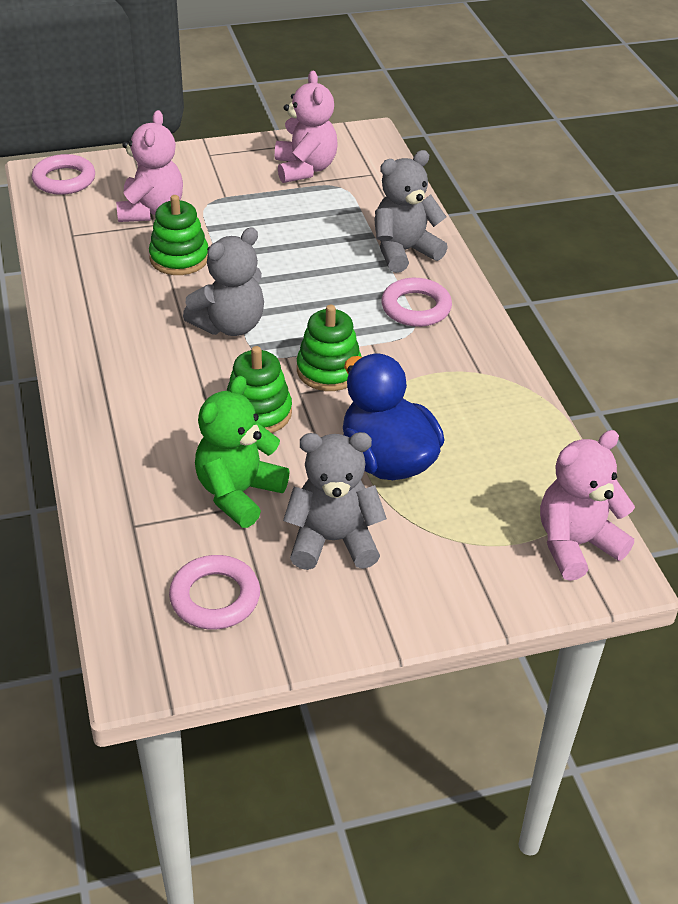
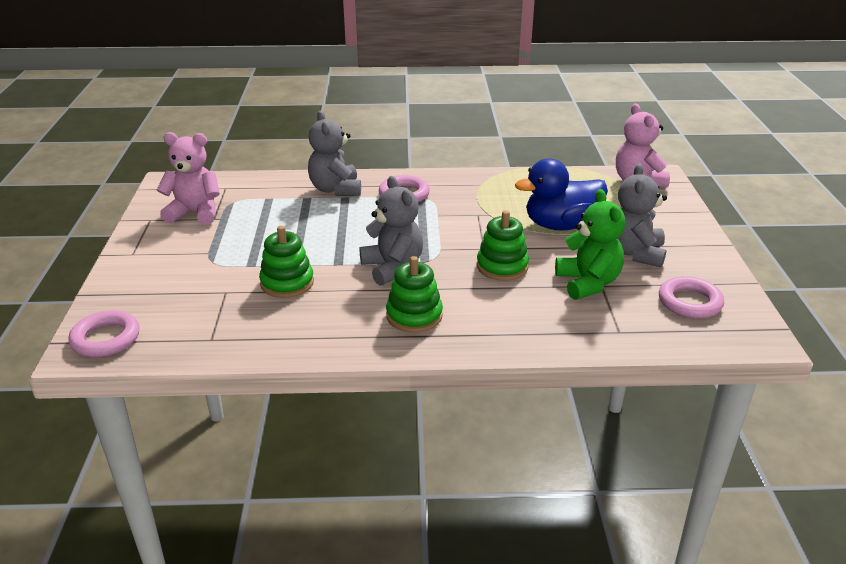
camera: 75 degrees left, 10 degrees down
(151, 210) = (202, 291): pink teddy bear -> none
(238, 493) = (588, 283): green teddy bear -> green teddy bear turned 150 degrees counterclockwise
(329, 370) = (462, 234): green stacking toy -> green stacking toy (414, 316)

